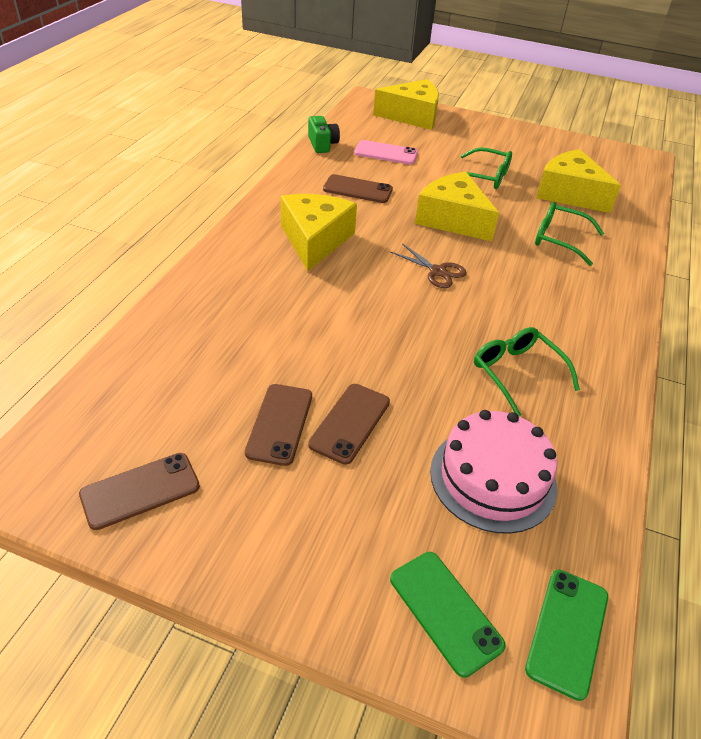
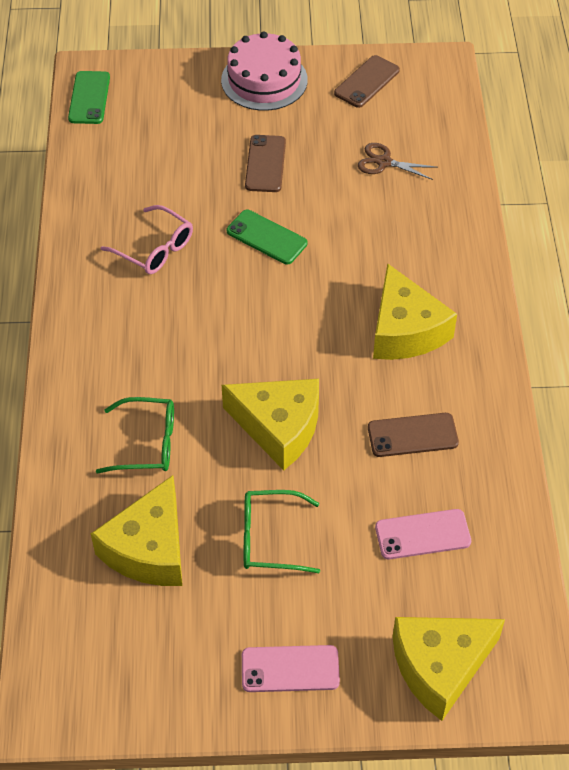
camera: 160 degrees right, 10 degrees up
(280, 424) = (313, 146): brown phone -> none
(322, 144) = (515, 515): green camera -> none
(437, 271) = (263, 337): brown scissors -> brown scissors (384, 162)
(445, 611) = (159, 85): green phone -> green phone (266, 237)
(493, 478) = (152, 162): pink cake -> pink cake (264, 80)
(496, 135) = (290, 669): none -> pink phone
(517, 373) = (155, 249): green glasses -> pink glasses
(569, 194) = (149, 548): yellow cheese -> yellow cheese turned 90 degrees clockwise

